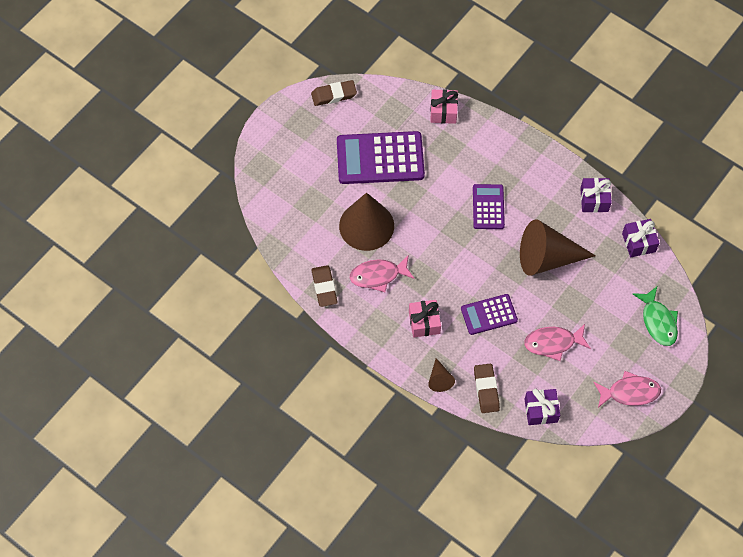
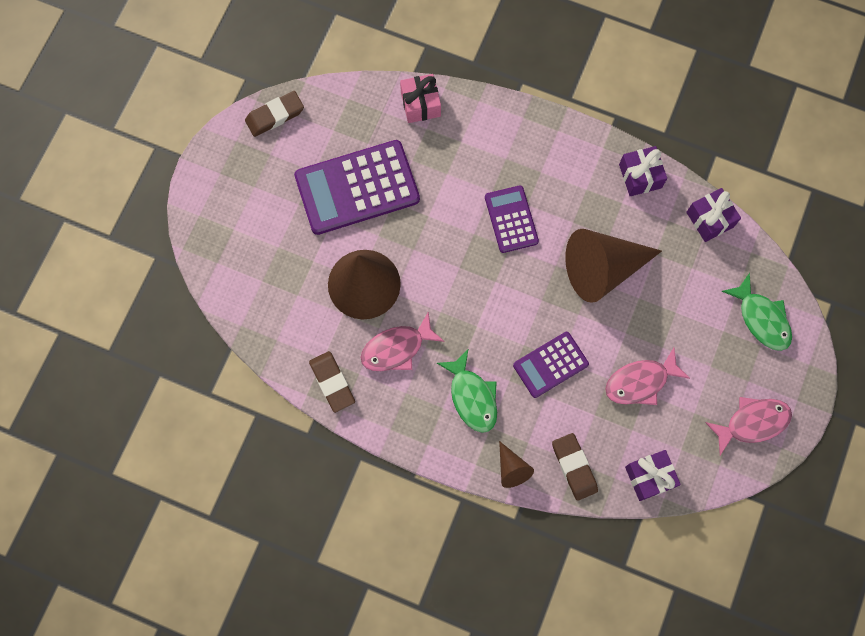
camera: 15 degrees left, 10 degrees up
(424, 322) = (472, 397): pink gift -> green fish

